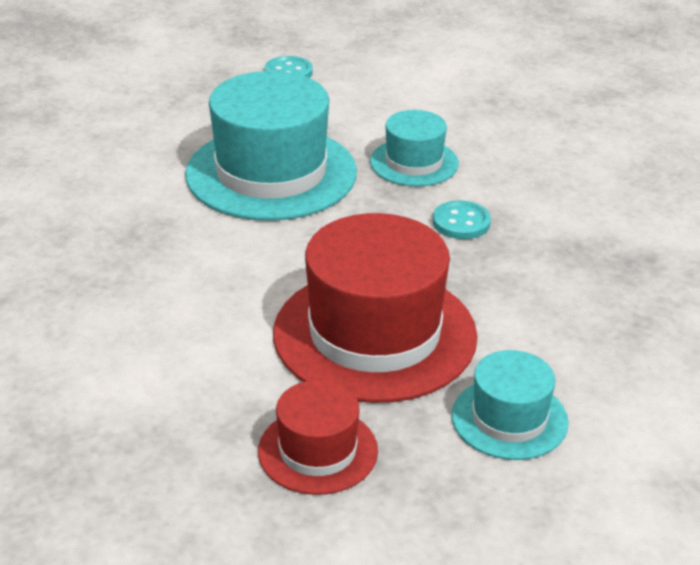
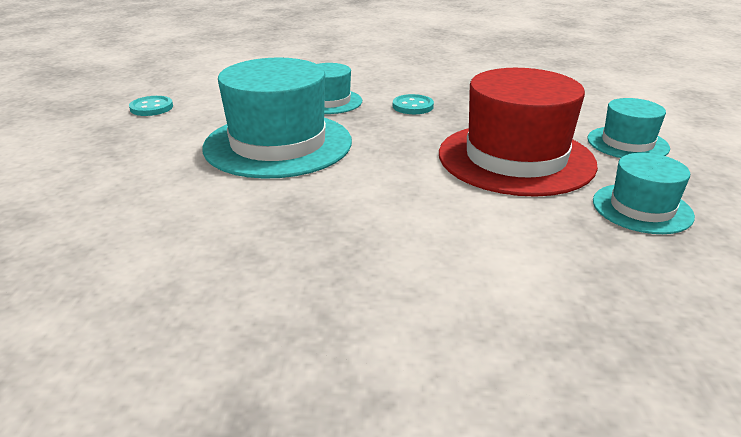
camera: 60 degrees left, 5 degrees down
(318, 451) = (642, 208): red hat -> turquoise hat

